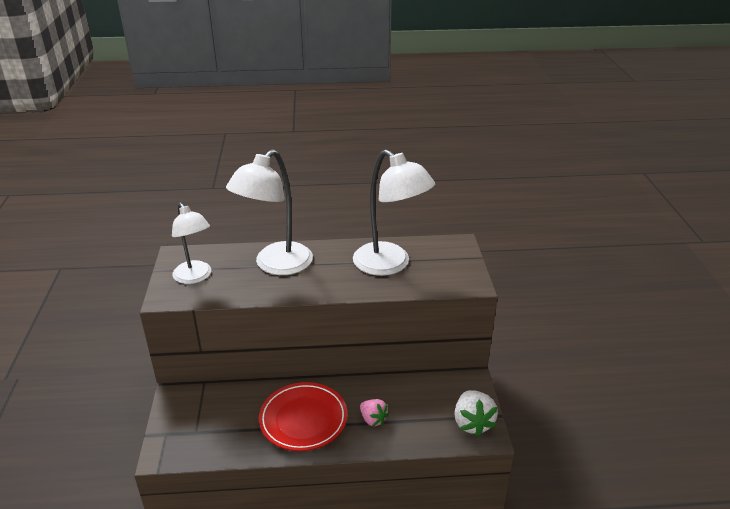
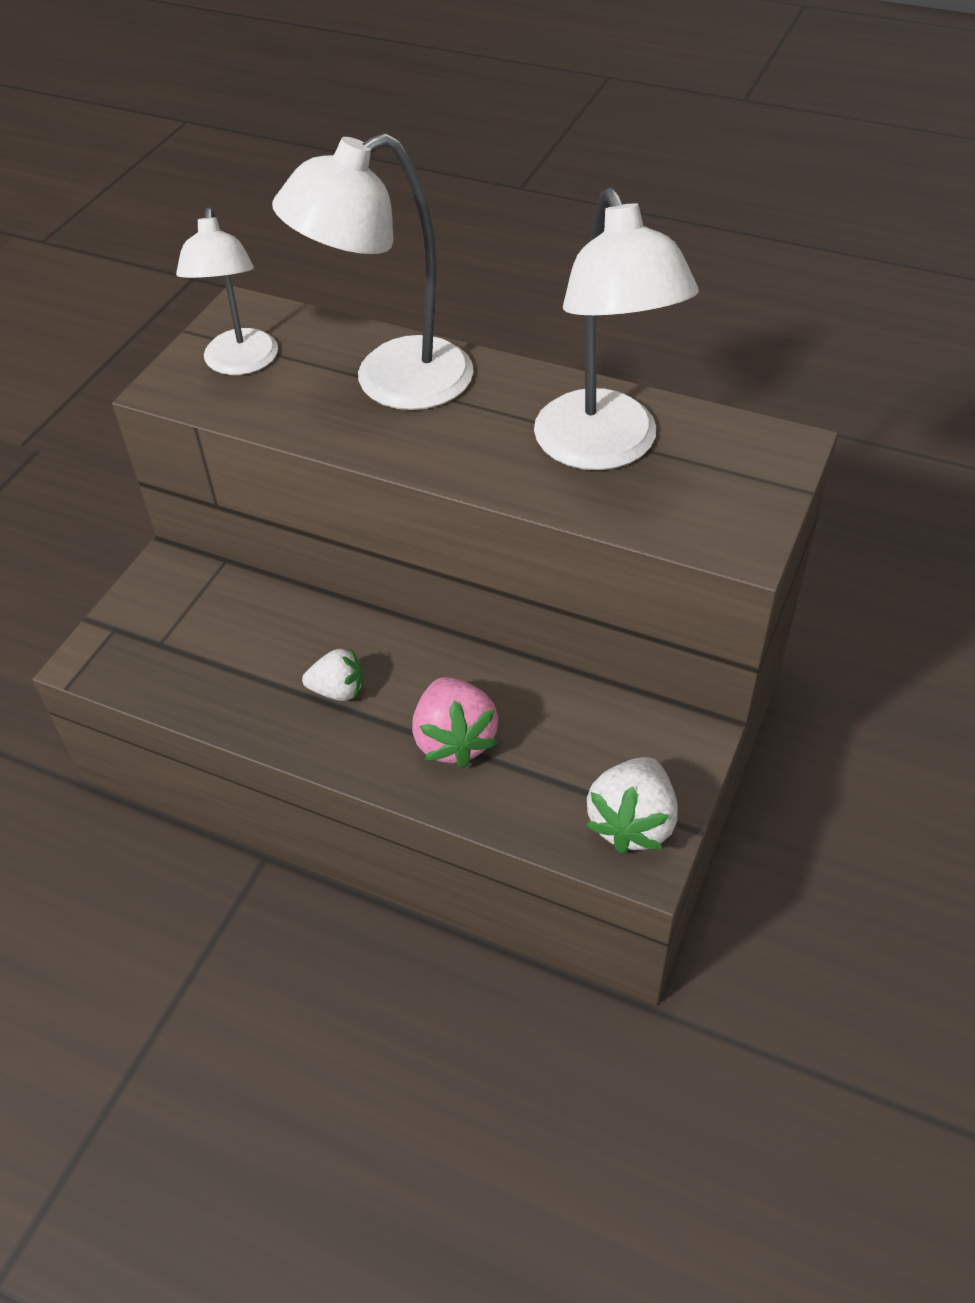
camera: 30 degrees right, 15 degrees up
(303, 419) = (338, 690): red plate -> white strawberry
(373, 419) = (454, 740): pink strawberry -> pink strawberry, size x1.57

